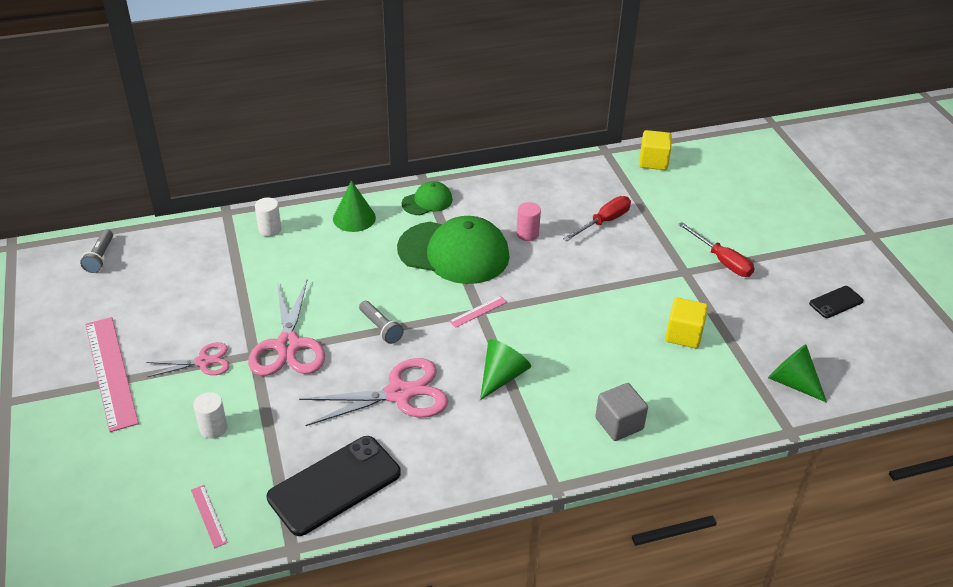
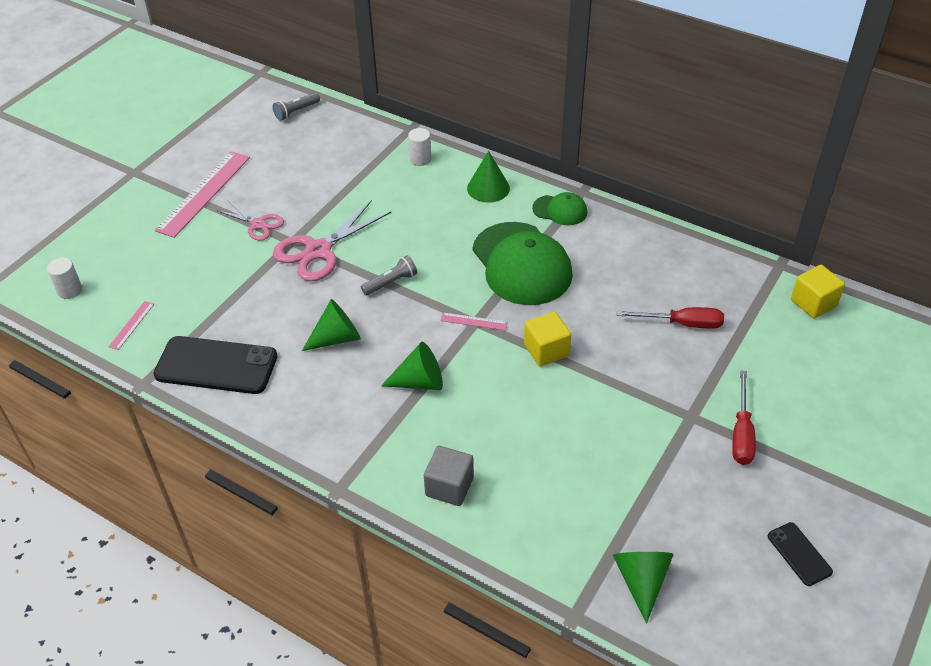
camera: 50 degrees right, 5 degrees up
(213, 428) = (206, 272): white cylinder -> white cylinder (70, 290)
(381, 328) = (391, 282): grey flashlight -> grey flashlight turned 135 degrees counterclockwise
(399, 394) = (337, 338): pink scissors -> green cone
(527, 234) = (601, 289): pink cylinder -> none
(683, 335) = (607, 465): yellow cube -> yellow cube (546, 350)
(836, 302) = (799, 554): black phone -> black phone turned 45 degrees clockwise

